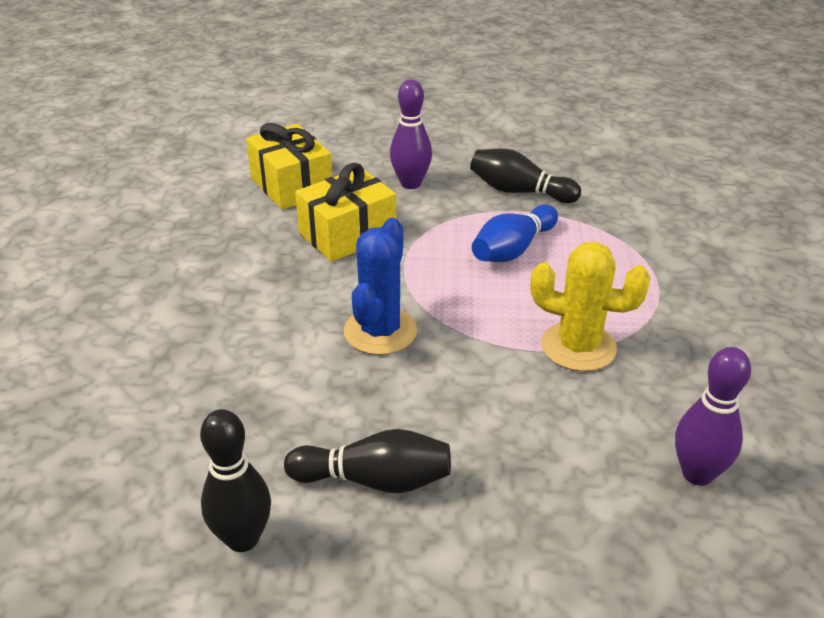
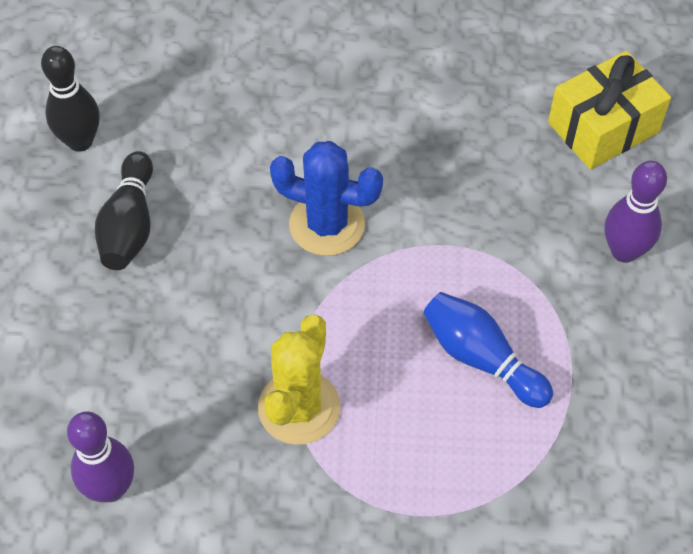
camera: 90 degrees right, 20 degrees up
(347, 234) = (501, 189): yellow gift -> none
(519, 191) = (620, 377): black bowling pin -> none

